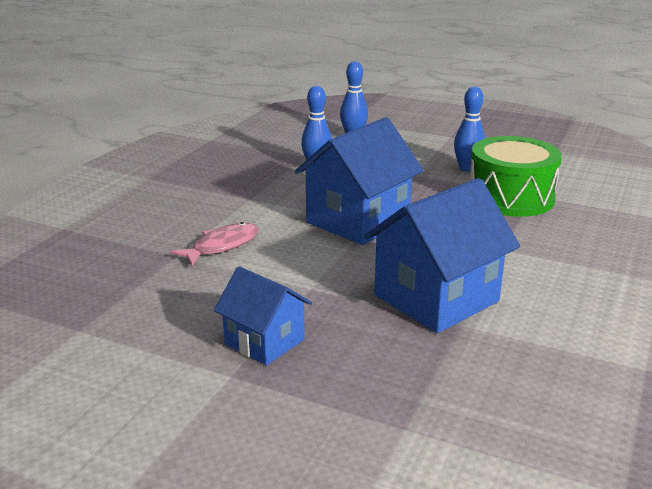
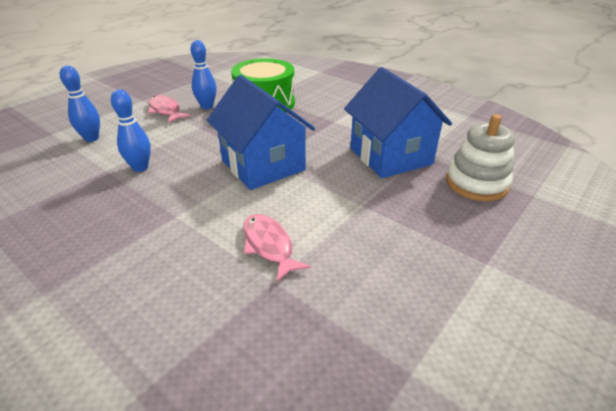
camera: 75 degrees left, 10 degrees up
(264, 342) = (440, 239): blue house -> none
(407, 372) = (476, 183): none -> white stacking toy
(437, 152) = (165, 110): none -> pink fish

